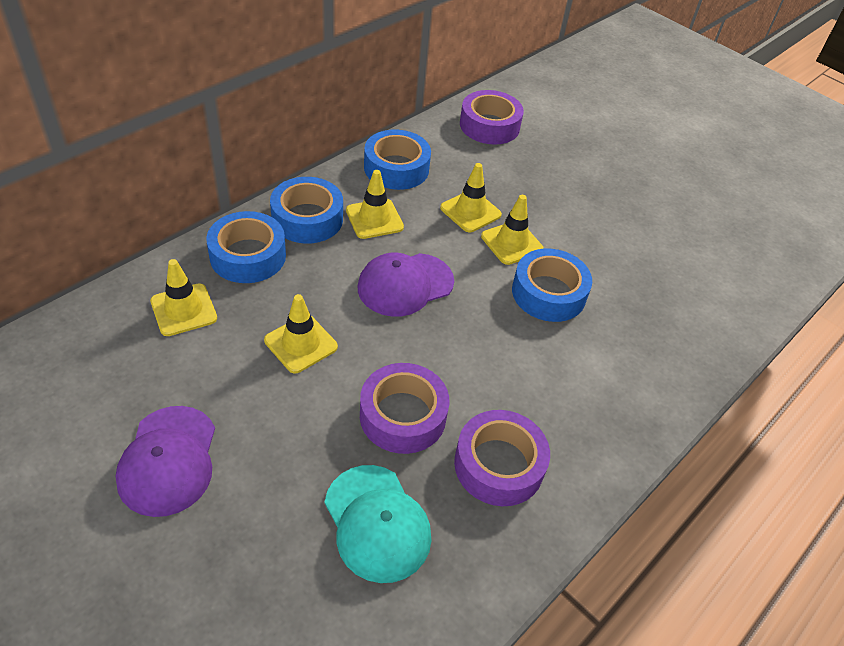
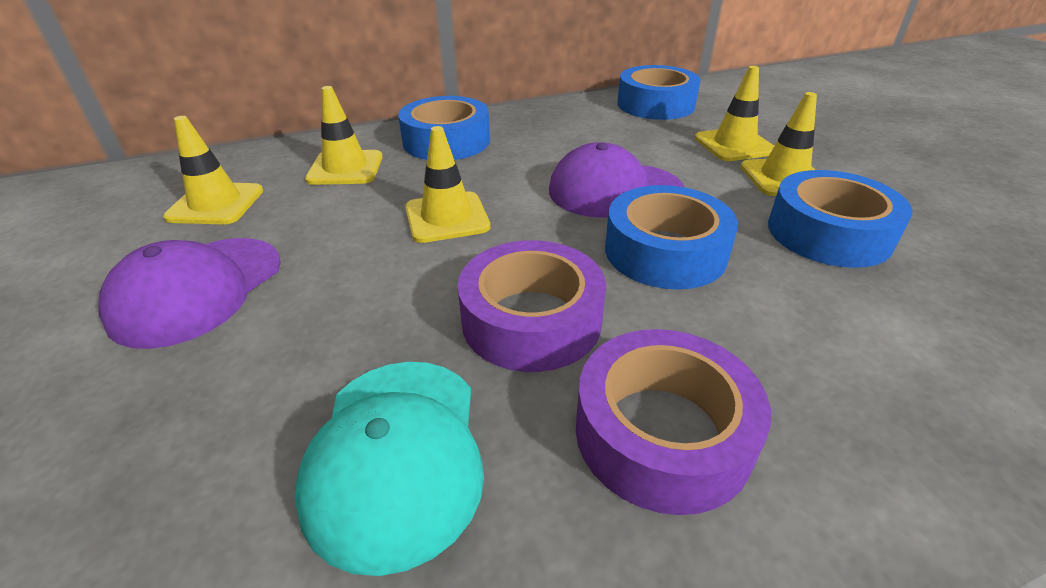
camera: 30 degrees right, 10 degrees down
(307, 218) = (531, 125): blue tape -> blue tape (665, 251)
(374, 219) = (607, 135): yellow traffic cone -> yellow traffic cone (216, 204)
(489, 125) = (785, 89): purple tape -> none

